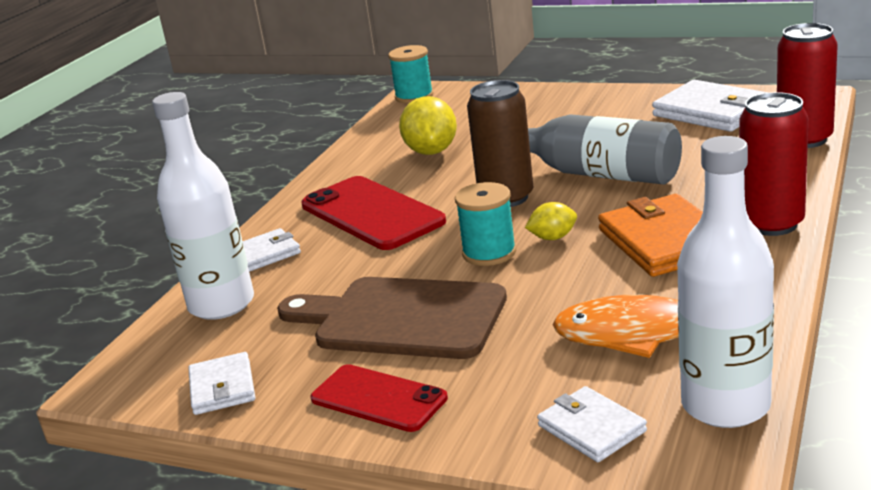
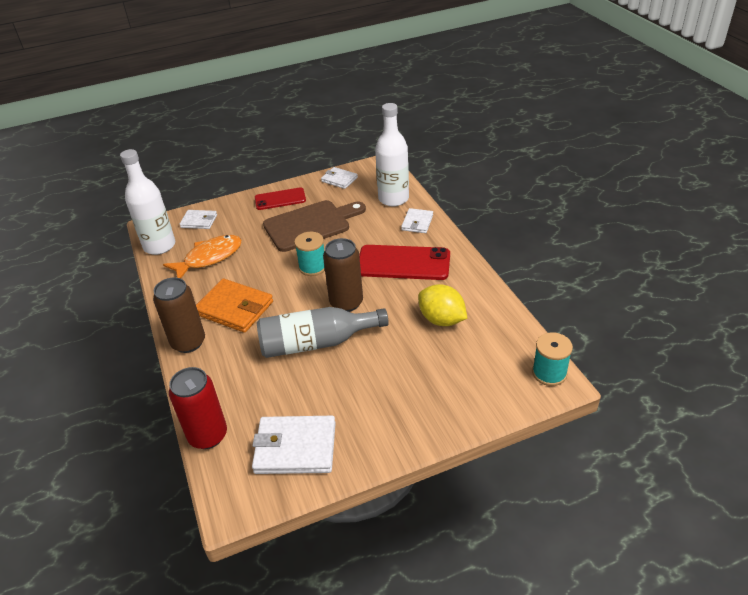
camera: 135 degrees right, 15 degrees up
(553, 238) = (292, 288): yellow lemon -> none
(771, 224) = (188, 342): red can -> brown can

